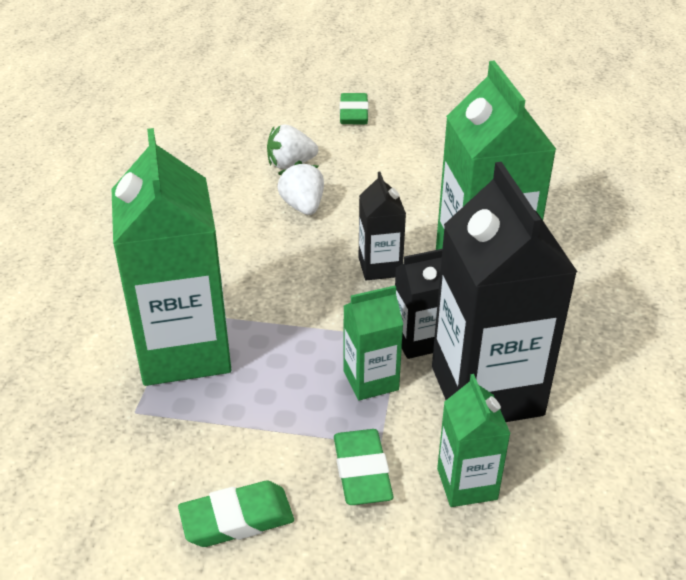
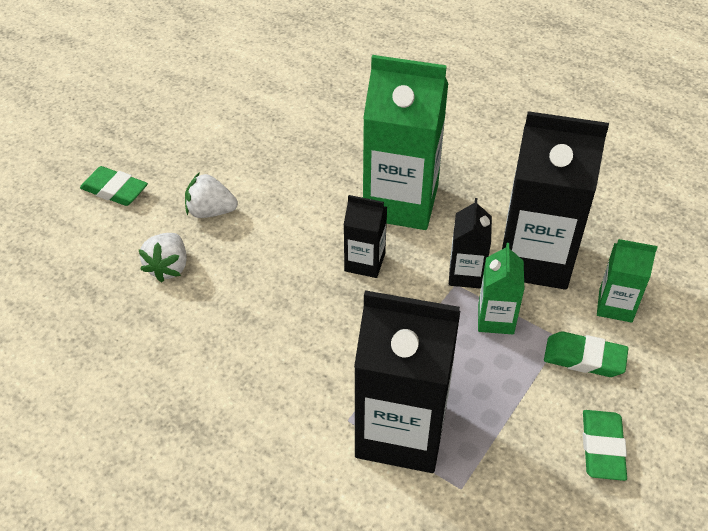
camera: 65 degrees left, 10 degrees up
(184, 350) = (401, 431): green carton -> black carton
(303, 207) = (245, 282): white strawberry -> white strawberry (210, 211)

